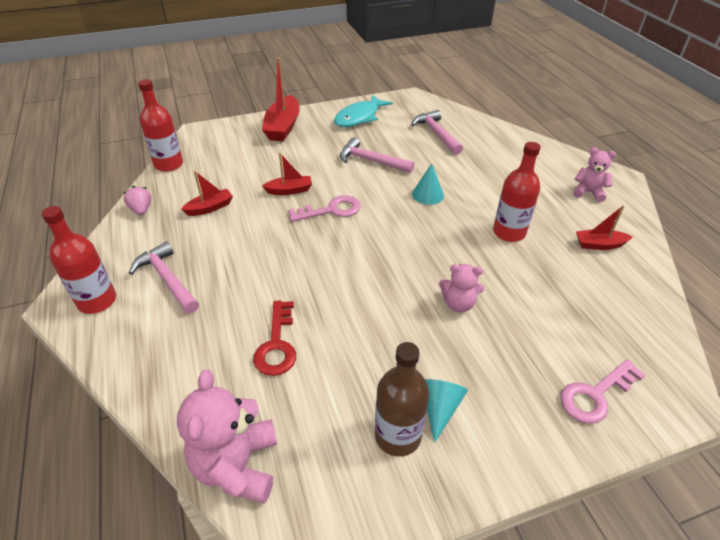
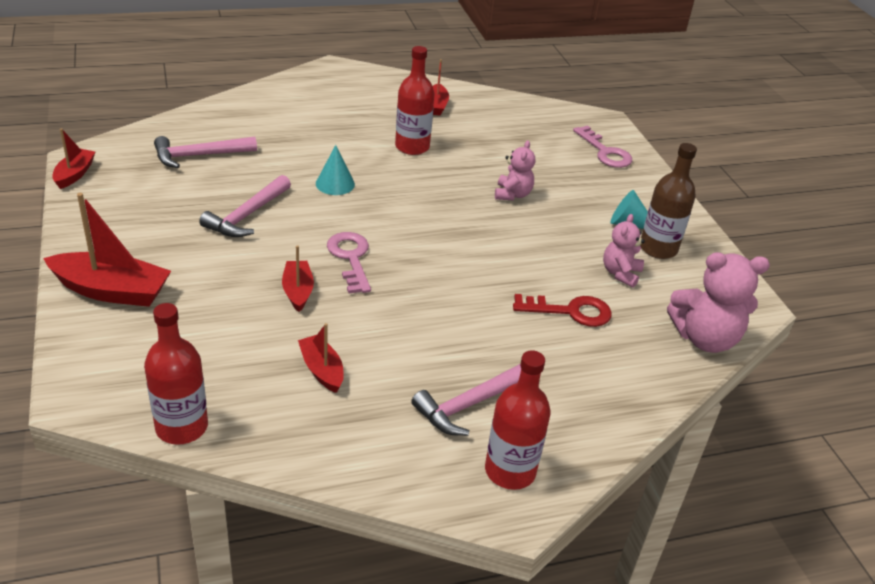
camera: 90 degrees left, 5 degrees down
(141, 210) = (310, 449): pink strawberry -> none
(359, 117) = (120, 212): turquoise fish -> none
(394, 97) = (74, 174): none -> red boat
(588, 192) = (355, 90): pink teddy bear -> pink teddy bear (620, 273)

